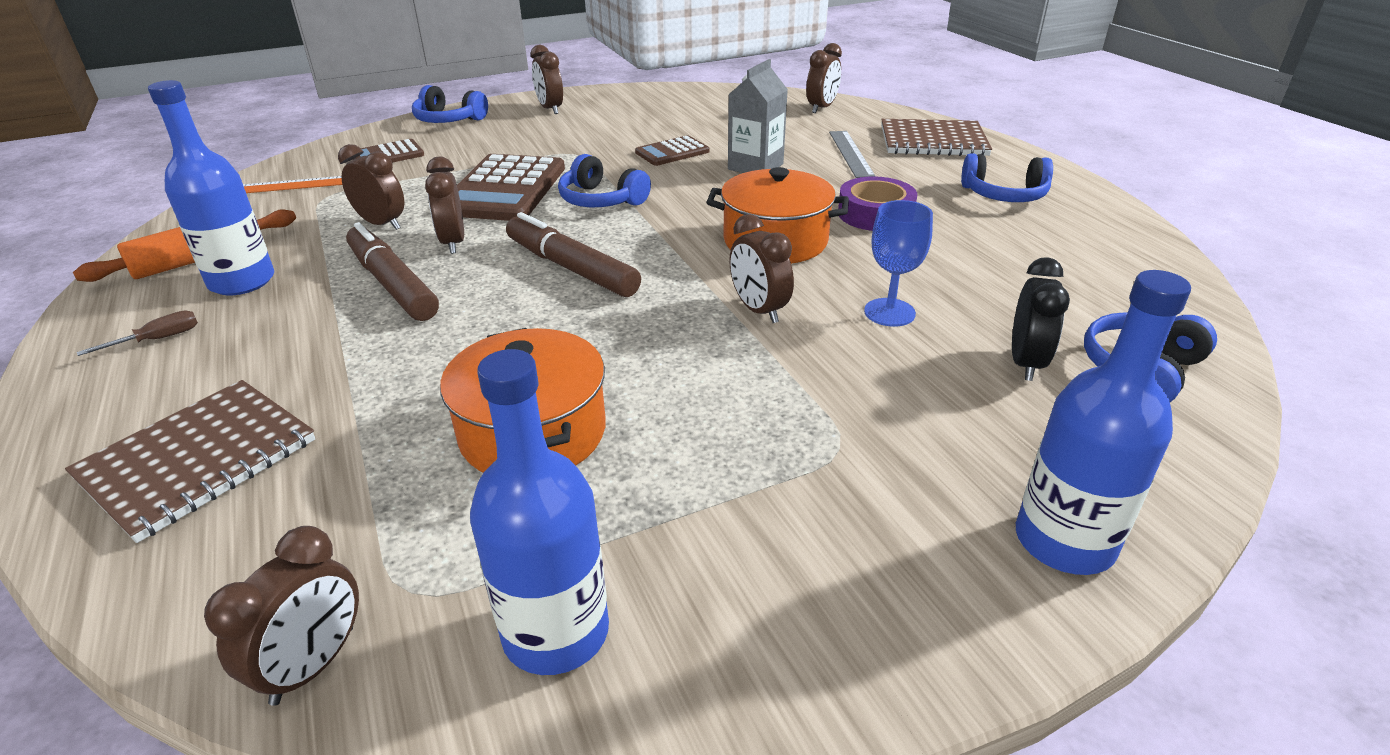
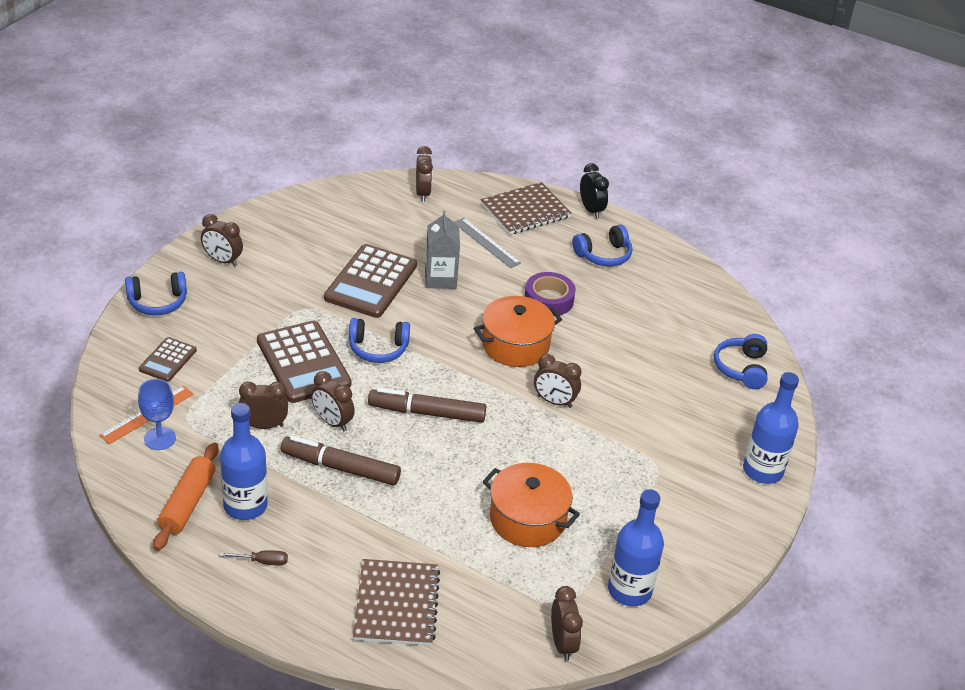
camera: 40 degrees left, 5 degrees up
(158, 339) = (262, 561): brown screwdriver -> brown screwdriver turned 75 degrees clockwise
(672, 152) = (371, 282): brown calculator -> brown calculator, size x1.88
(889, 312) = (615, 376): blue goblet -> blue goblet (160, 438)
(1025, 363) = (695, 384): black clock -> black clock (591, 210)

